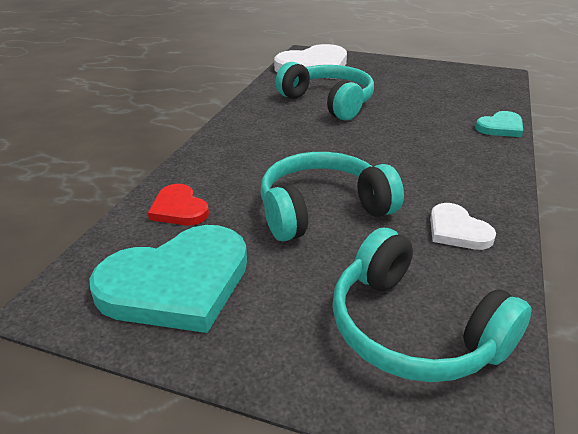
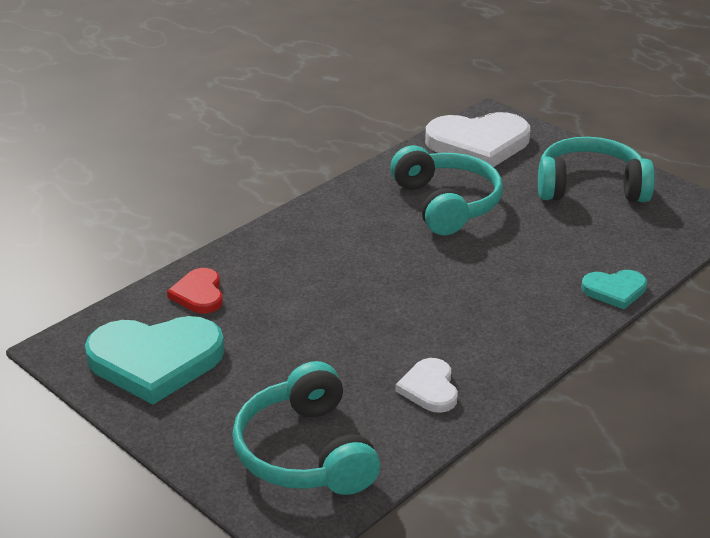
camera: 25 degrees right, 0 degrees up
(322, 209) = (324, 331): turquoise headphones -> turquoise headphones (590, 187)

